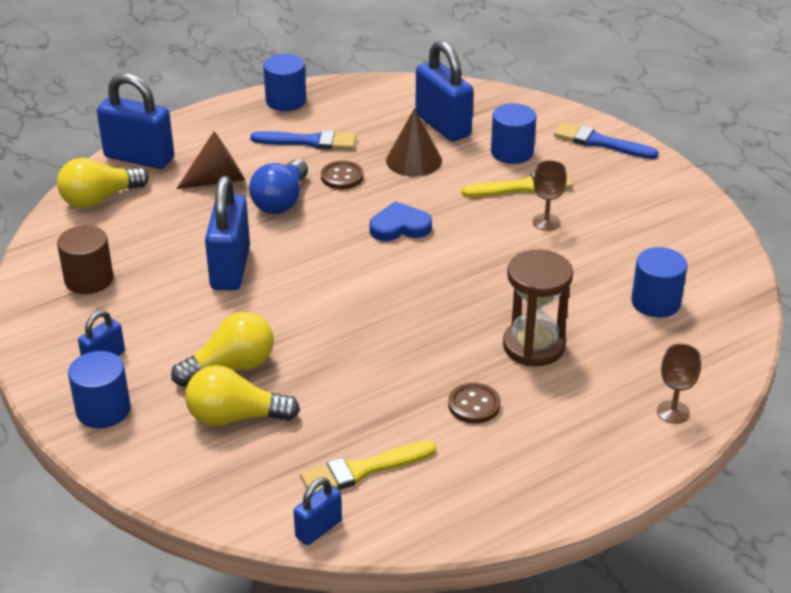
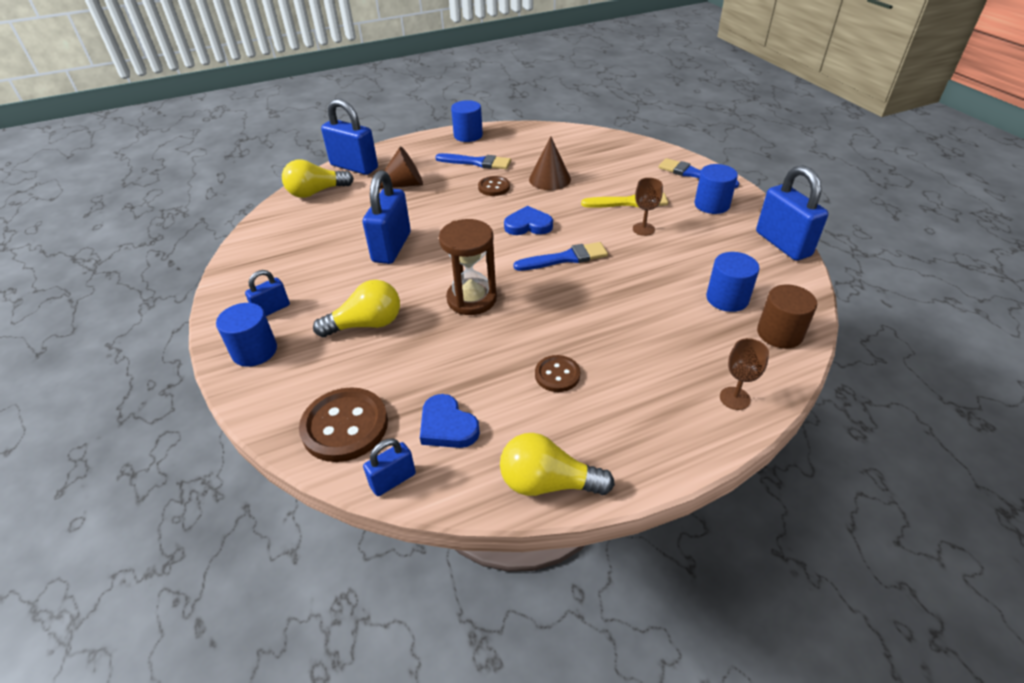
camera: 10 degrees right, 5 degrees up
(89, 279) = (285, 248): brown cylinder -> brown cylinder (779, 333)
(235, 417) = (355, 367): yellow light bulb -> yellow light bulb (547, 483)
(245, 481) = (345, 426): none -> brown button
(281, 201) = (444, 201): blue light bulb -> none
(362, 470) = (447, 426): yellow brush -> blue heart
(443, 125) = (576, 157): blue padlock -> blue padlock (783, 244)
(455, 267) = (565, 258): none -> blue brush
(512, 152) = (625, 177): blue cylinder -> blue cylinder (711, 205)
(534, 346) = (618, 327): brown hourglass -> brown hourglass (471, 299)

